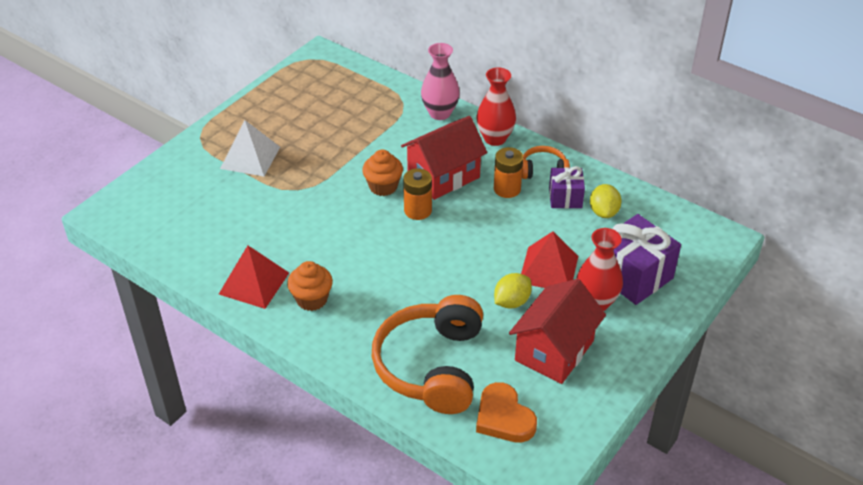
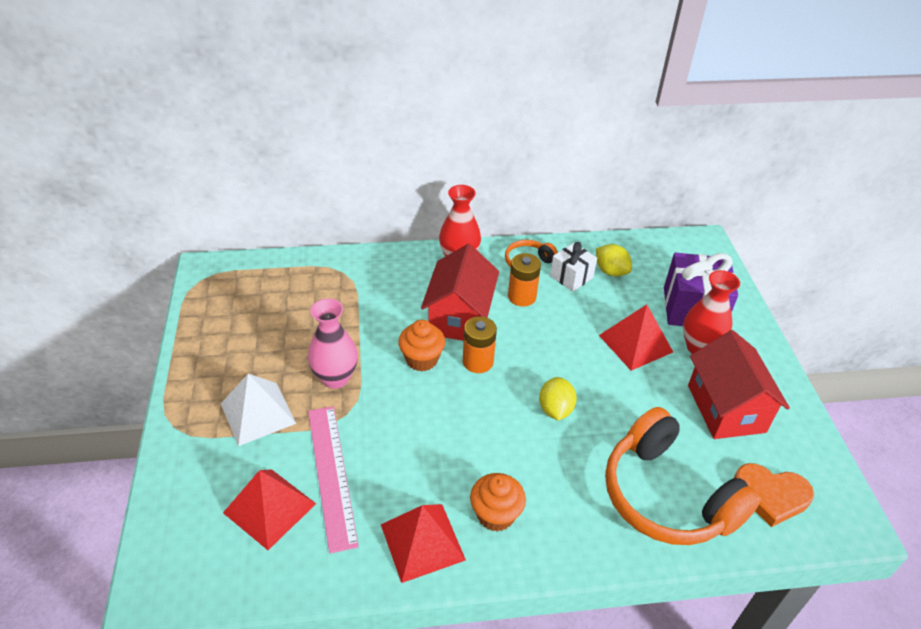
camera: 45 degrees left, 0 degrees up
(198, 211) = (269, 508): none -> red pyramid
(249, 216) = (331, 475): none -> pink ruler
(440, 113) = (387, 264): pink vase -> pink vase (335, 378)
(511, 302) = (647, 390): yellow lemon -> yellow lemon (555, 409)
(565, 198) = (571, 277): purple gift -> white gift

